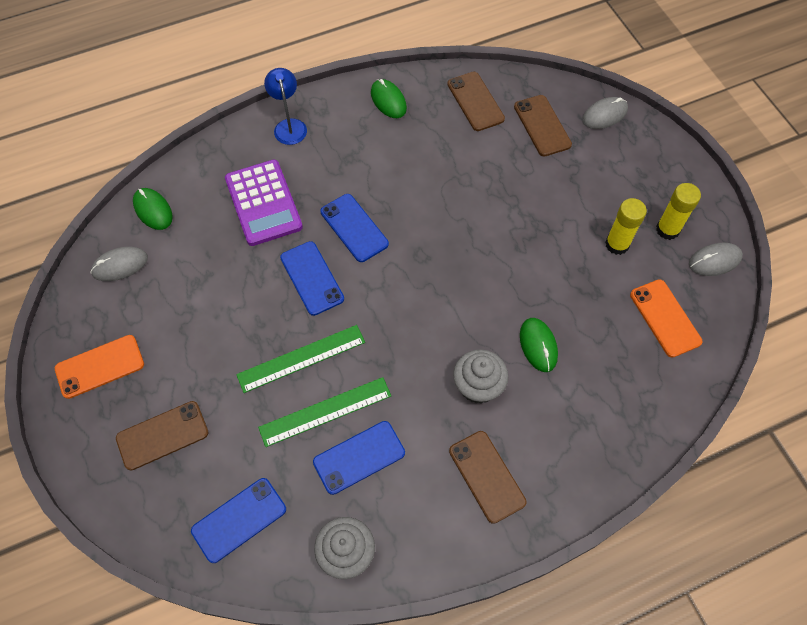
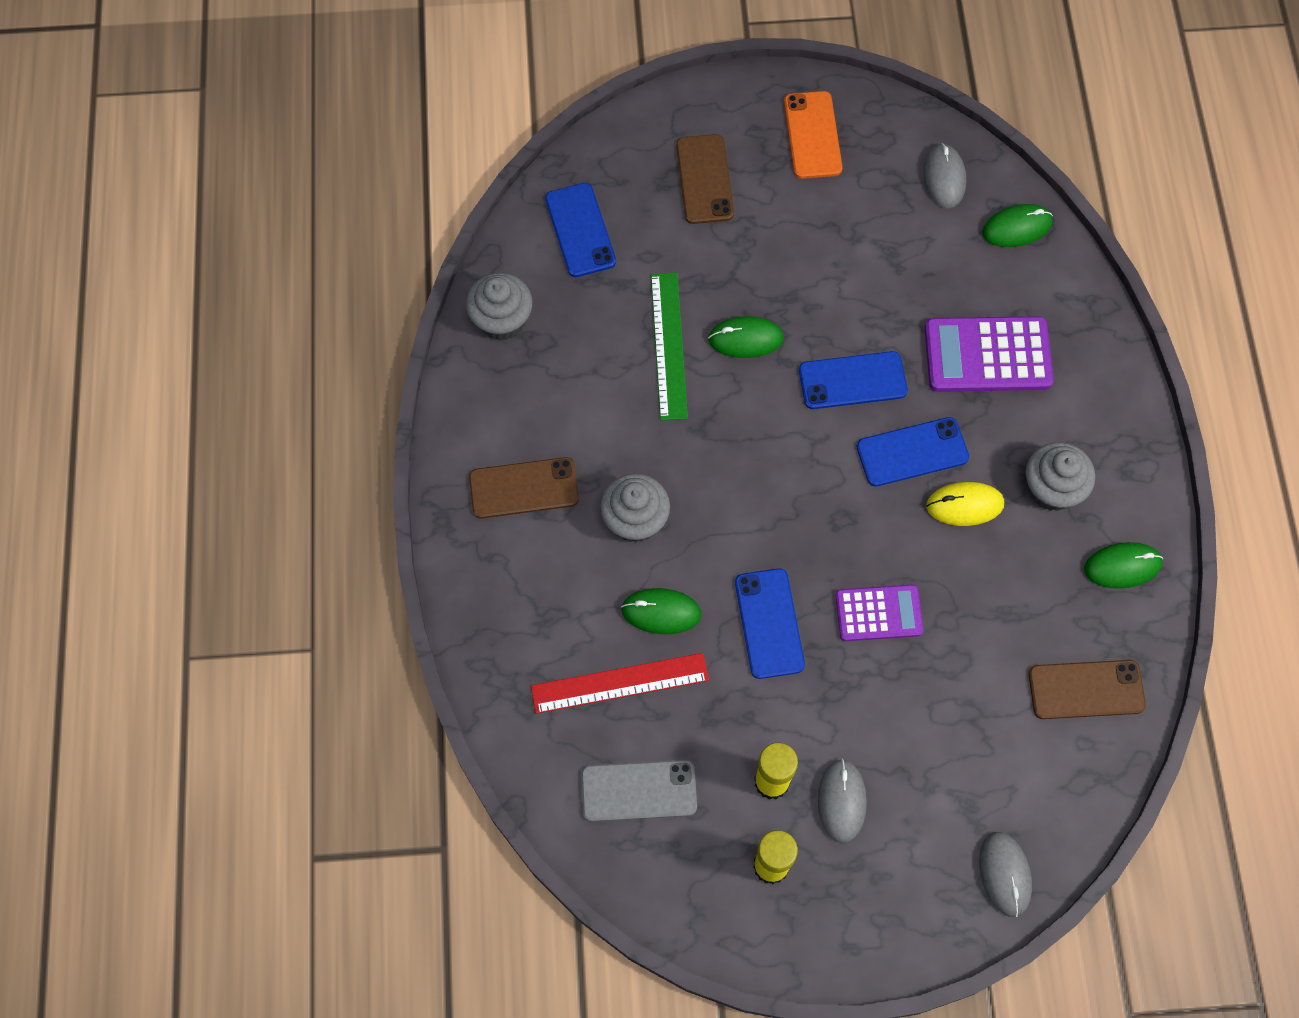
camera: 110 degrees right, 5 degrees up
(289, 126) = (1112, 420): blue lamp -> none
(301, 358) = (745, 339): green ruler -> green mouse
(350, 146) = (1051, 489): none -> grey cupcake
(359, 457) = (600, 364): blue phone -> blue phone (769, 623)
(381, 189) = (964, 505): none -> yellow mouse
(477, 217) = (878, 613): none -> purple calculator
(542, 125) = (1011, 769): brown phone -> none
(601, 354) = (620, 683): none -> red ruler
(665, 318) = (639, 791): orange phone -> grey phone
(714, 261) = (698, 906): grey mouse -> grey mouse (841, 801)

